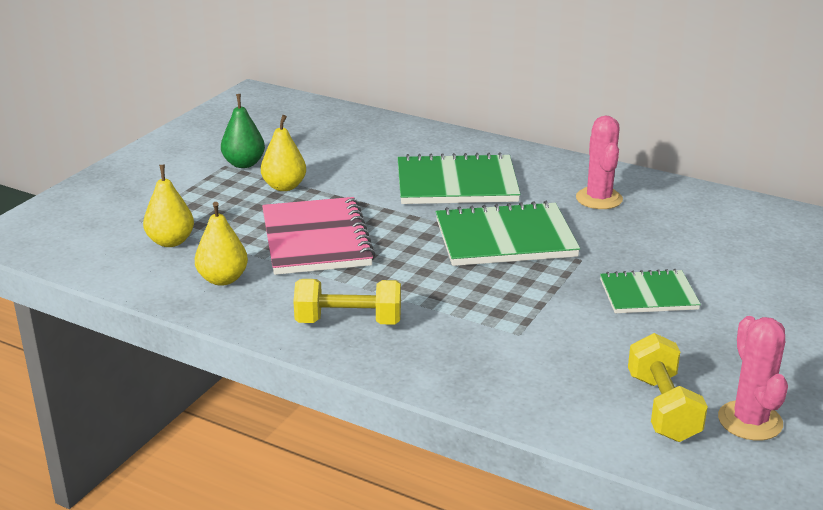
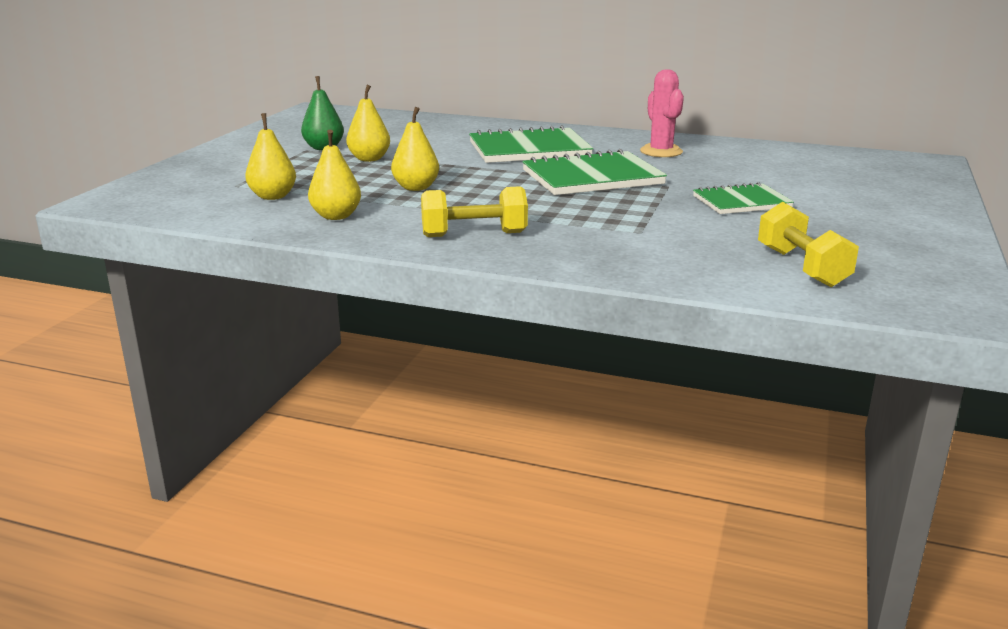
camera: 10 degrees left, 5 degrees down
(316, 239) = (416, 188): pink notebook -> yellow pear
(750, 421) = (885, 270): pink cactus -> none

